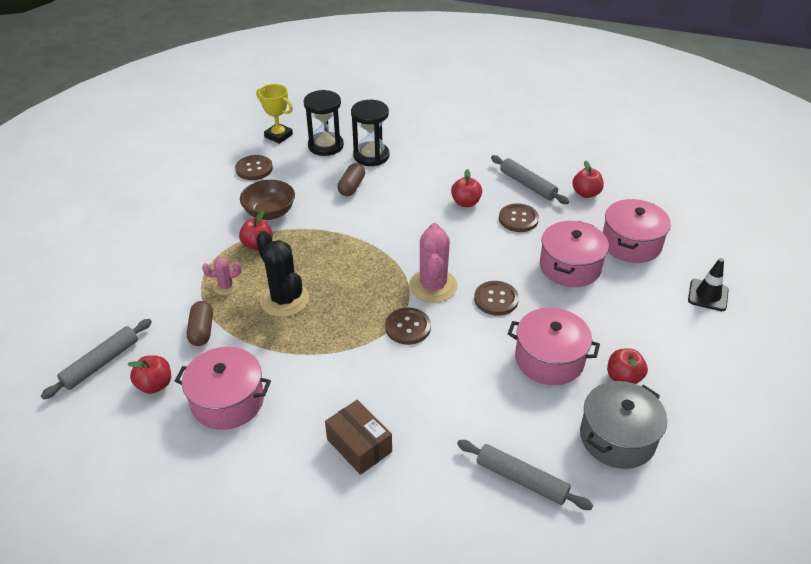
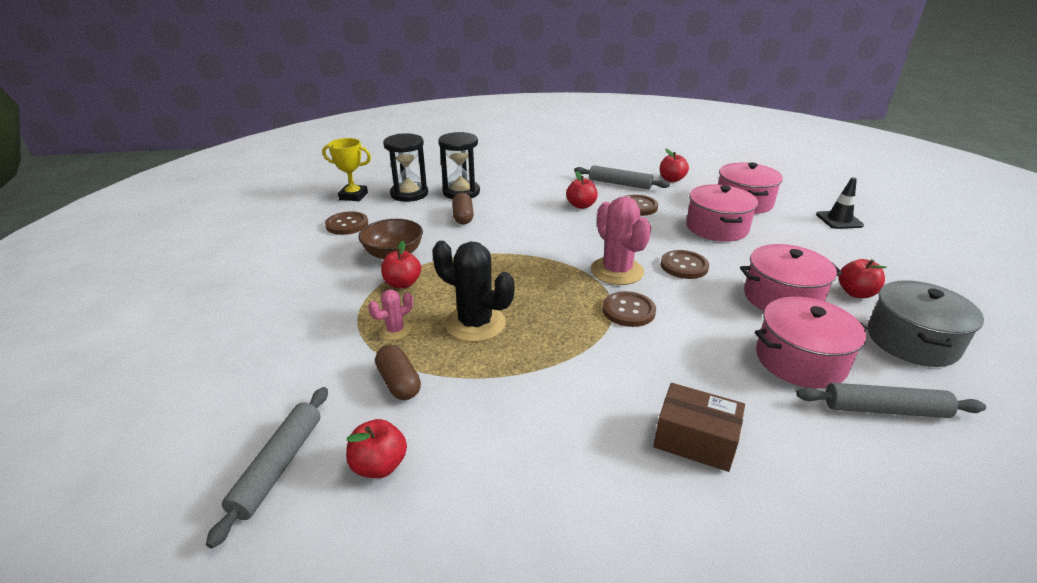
camera: 25 degrees left, 10 degrees down
(227, 401) = (495, 449): pink pot -> pink pot (800, 360)

